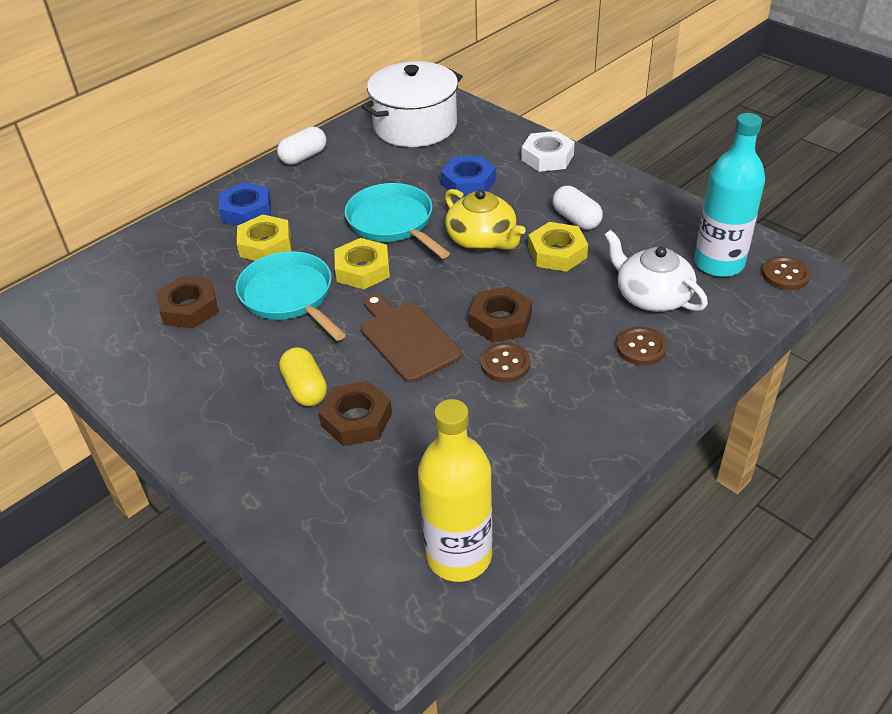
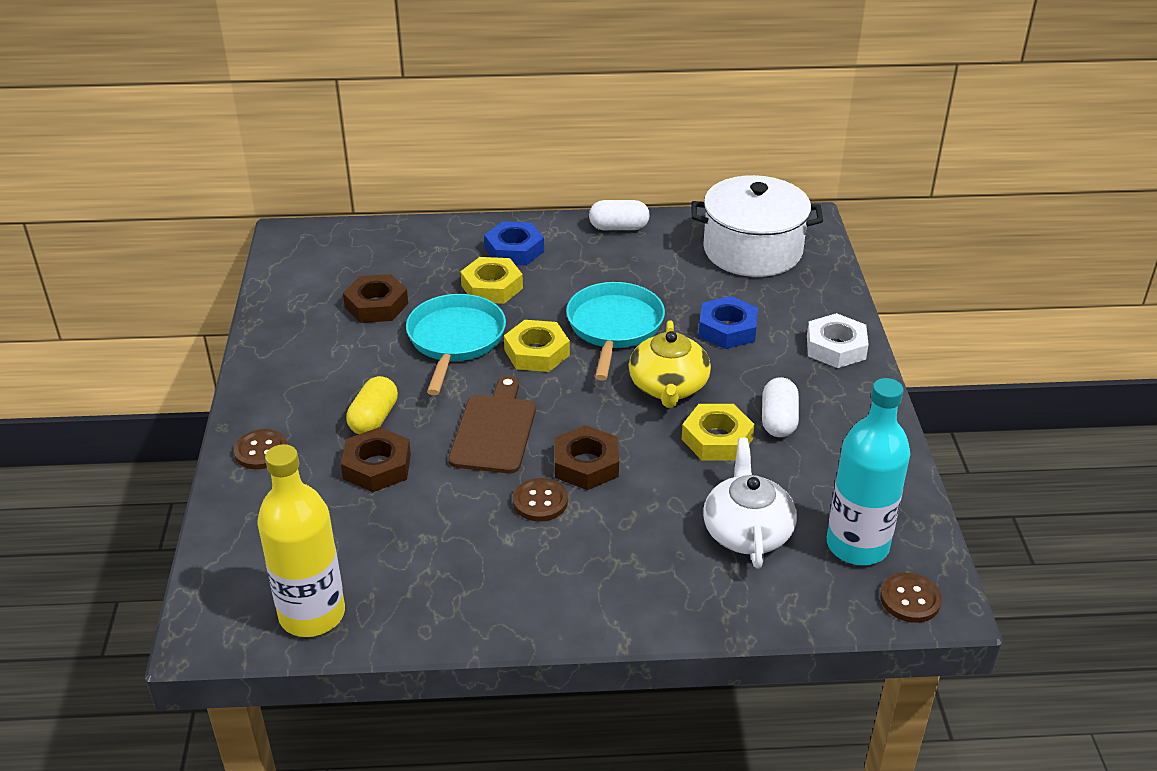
camera: 40 degrees right, 5 degrees down
(641, 348) = (670, 567): brown button -> brown button (261, 451)

